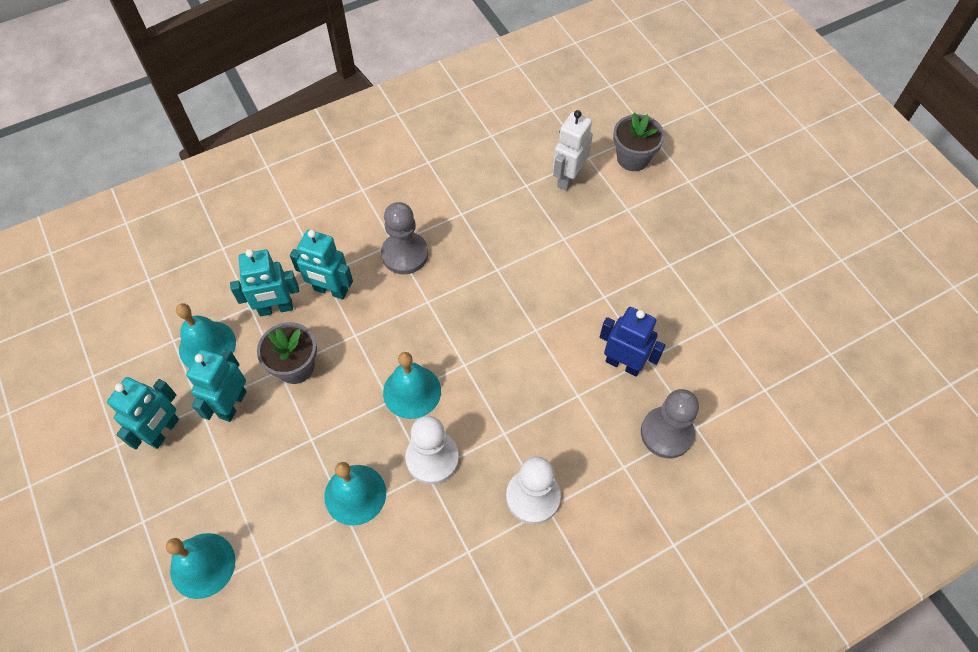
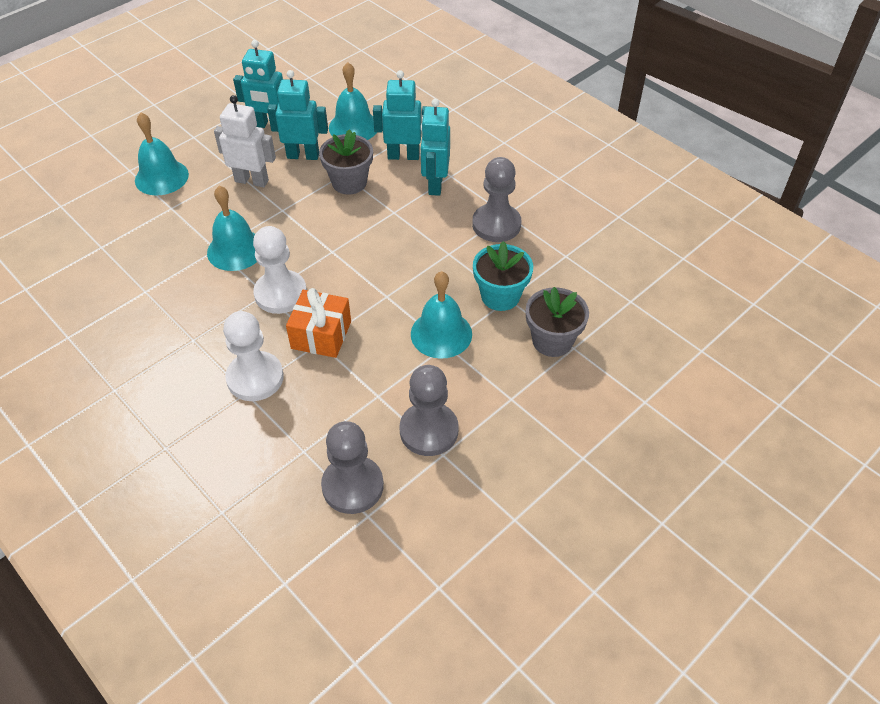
camera: 75 degrees right, 10 degrees down
(276, 308) = (403, 156): turquoise robot -> turquoise robot turned 120 degrees clockwise
(412, 391) = (346, 264): turquoise bell -> turquoise bell (441, 334)
(492, 274) = (500, 296): none -> turquoise flower pot
(496, 430) = (321, 335): none -> orange gift
(568, 178) = (660, 336): white robot -> white robot (252, 181)
(623, 364) = (429, 430): blue robot -> grey pawn
(633, 158) = (726, 394): grey flower pot -> grey flower pot (552, 341)

